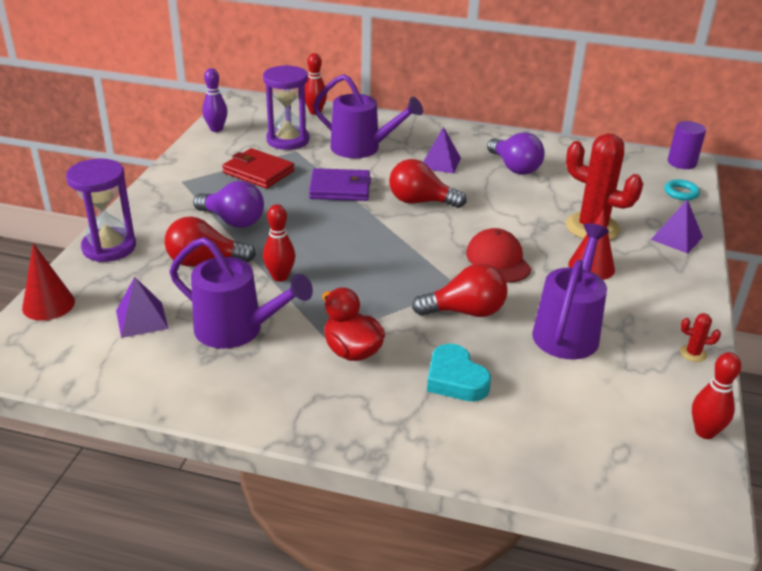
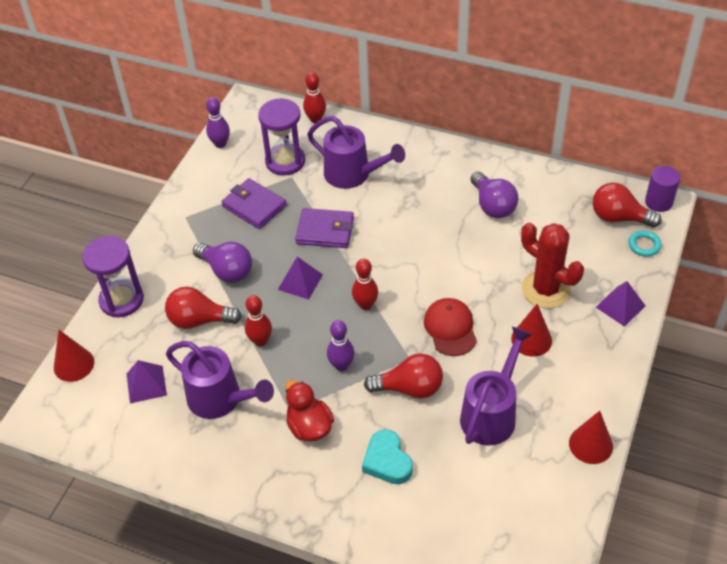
camera: 10 degrees right, 15 degrees up
(258, 172) = (254, 206): red wallet -> purple wallet
(380, 295) = (341, 365): none -> purple bowling pin
(420, 202) = (395, 250): red light bulb -> red light bulb (619, 217)
(440, 163) = (423, 197): purple pyramid -> purple pyramid (300, 282)
(693, 353) = (590, 444): red cactus -> red cone
(705, 432) = (574, 526): red bowling pin -> red bowling pin (365, 305)

